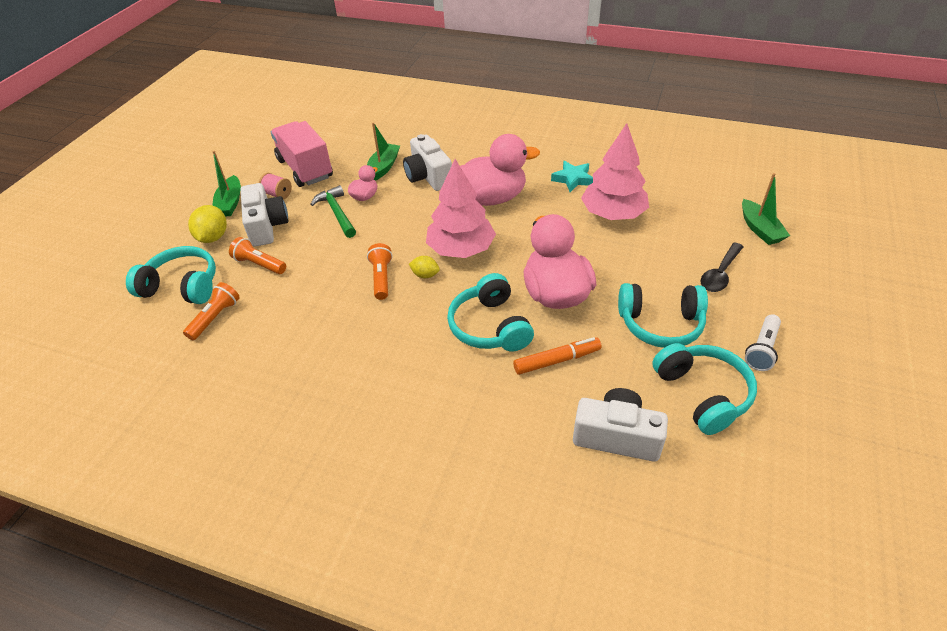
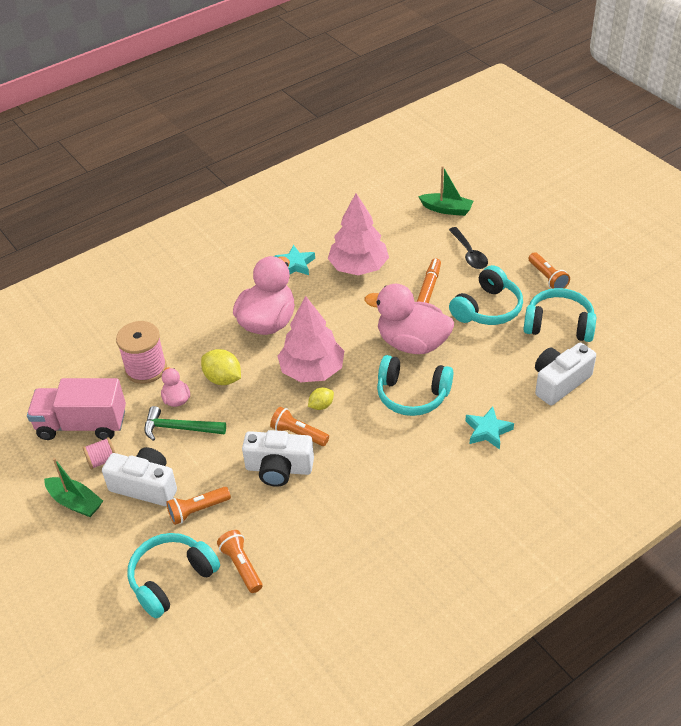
camera: 55 degrees left, 0 degrees up
(213, 237) = (119, 533): yellow lemon -> yellow lemon (223, 379)
(383, 167) = (146, 368): green boat -> pink spool
(428, 177) = (194, 346): white camera -> white camera (279, 469)
(492, 407) = (487, 431): none -> turquoise star
(557, 360) = (475, 376): orange marker -> orange marker (428, 288)
(762, 350) = (547, 278): white flashlight -> orange flashlight

